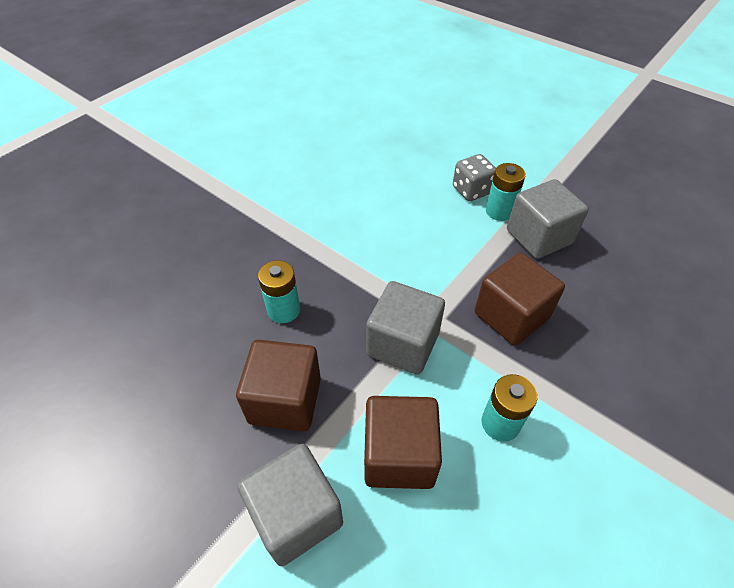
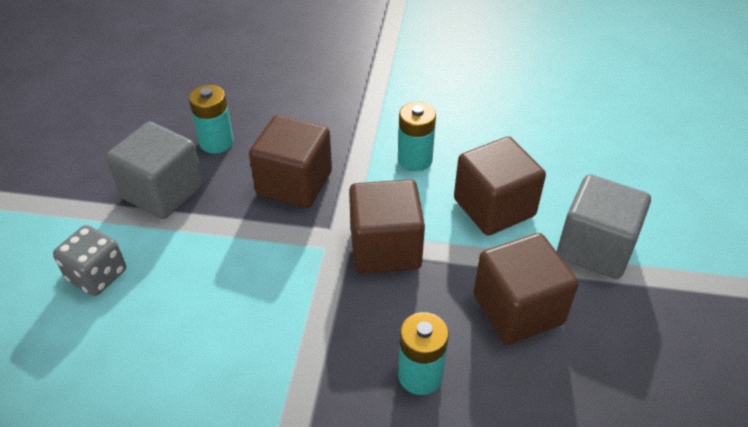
camera: 120 degrees left, 5 degrees down
(403, 344) = (385, 248): grey cube -> brown cube
(499, 211) = (130, 236): turquoise battery -> turquoise battery (216, 142)

